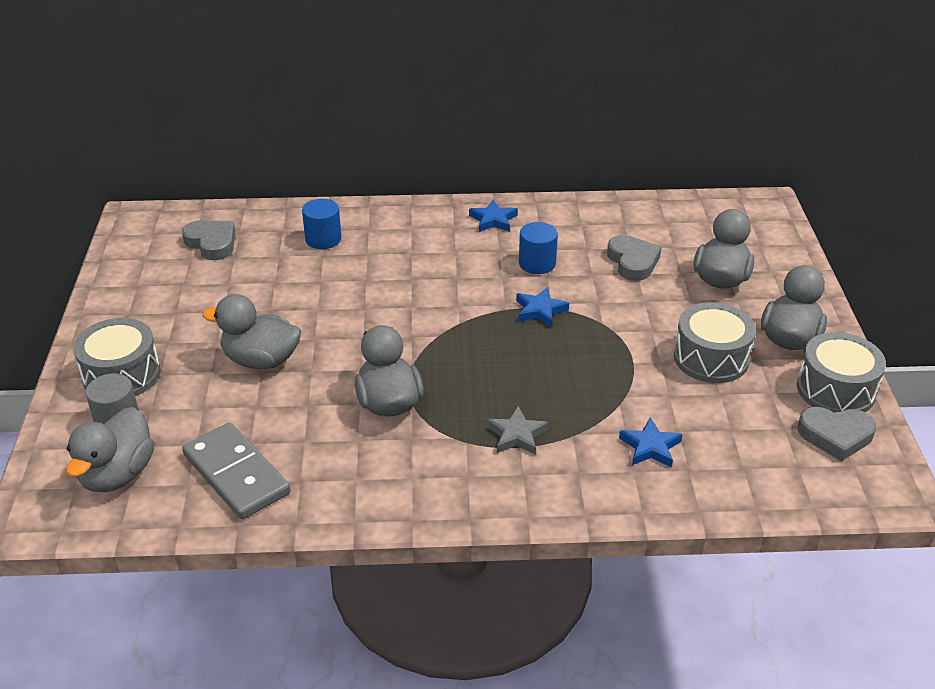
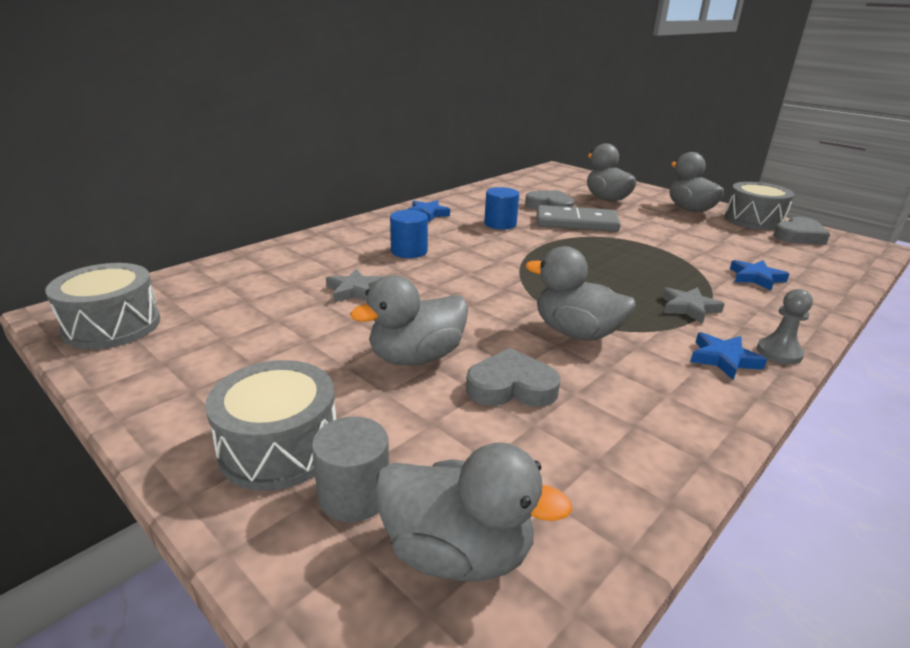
camera: 45 degrees left, 10 degrees down
(117, 474) = (457, 552): grey duck -> grey duck turned 45 degrees counterclockwise
(212, 243) = (203, 300): grey heart -> grey heart (511, 387)
(236, 474) = (576, 457): grey domino -> grey domino (576, 223)
(307, 283) = (355, 290): none -> grey star
(323, 239) = (315, 262): blue cylinder -> blue cylinder (409, 251)
(500, 508) = (779, 352): none -> grey pawn
(540, 310) = (552, 243): blue star -> blue star (723, 359)
(711, 358) = (681, 229): grey drum -> grey drum (112, 326)

